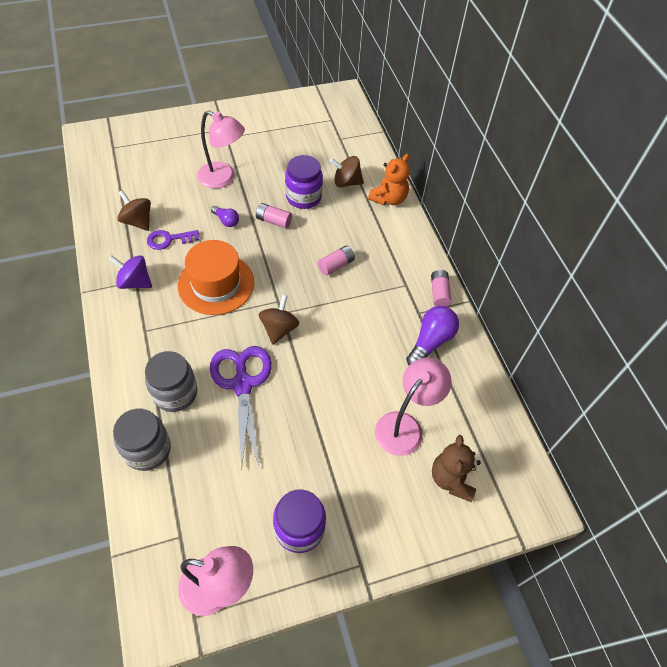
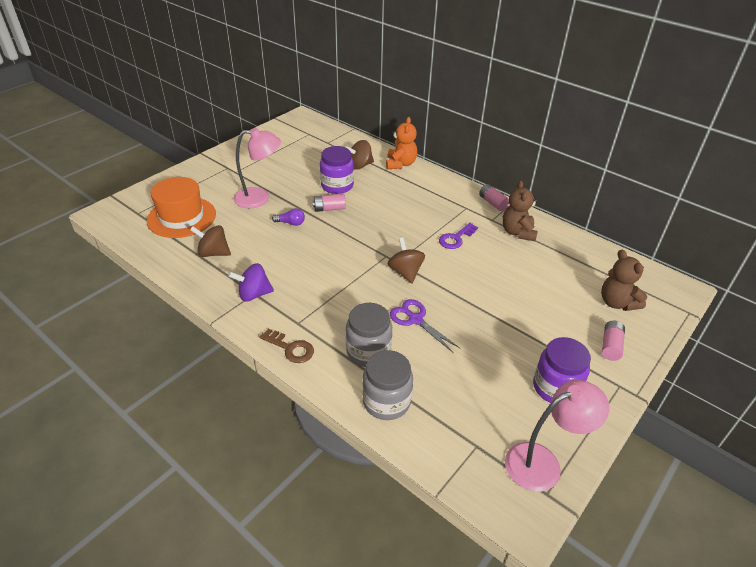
camera: 30 degrees left, 15 degrees down
(119, 353) = (291, 348): none -> brown key
(169, 240) = (254, 254): purple key -> purple key (456, 238)
(216, 284) = (325, 266): orange hat -> orange hat (181, 217)
(242, 384) = (415, 319): purple scissors -> purple scissors, size x0.64
(336, 265) = (405, 216): pink battery -> pink battery (610, 346)
(405, 426) = (555, 288): pink lamp -> none
(430, 342) = (517, 232): purple light bulb -> brown teddy bear

